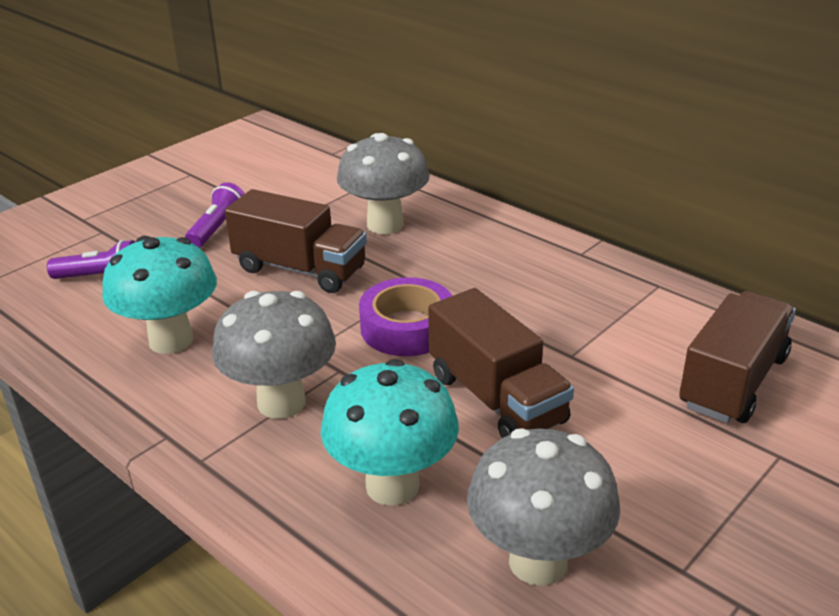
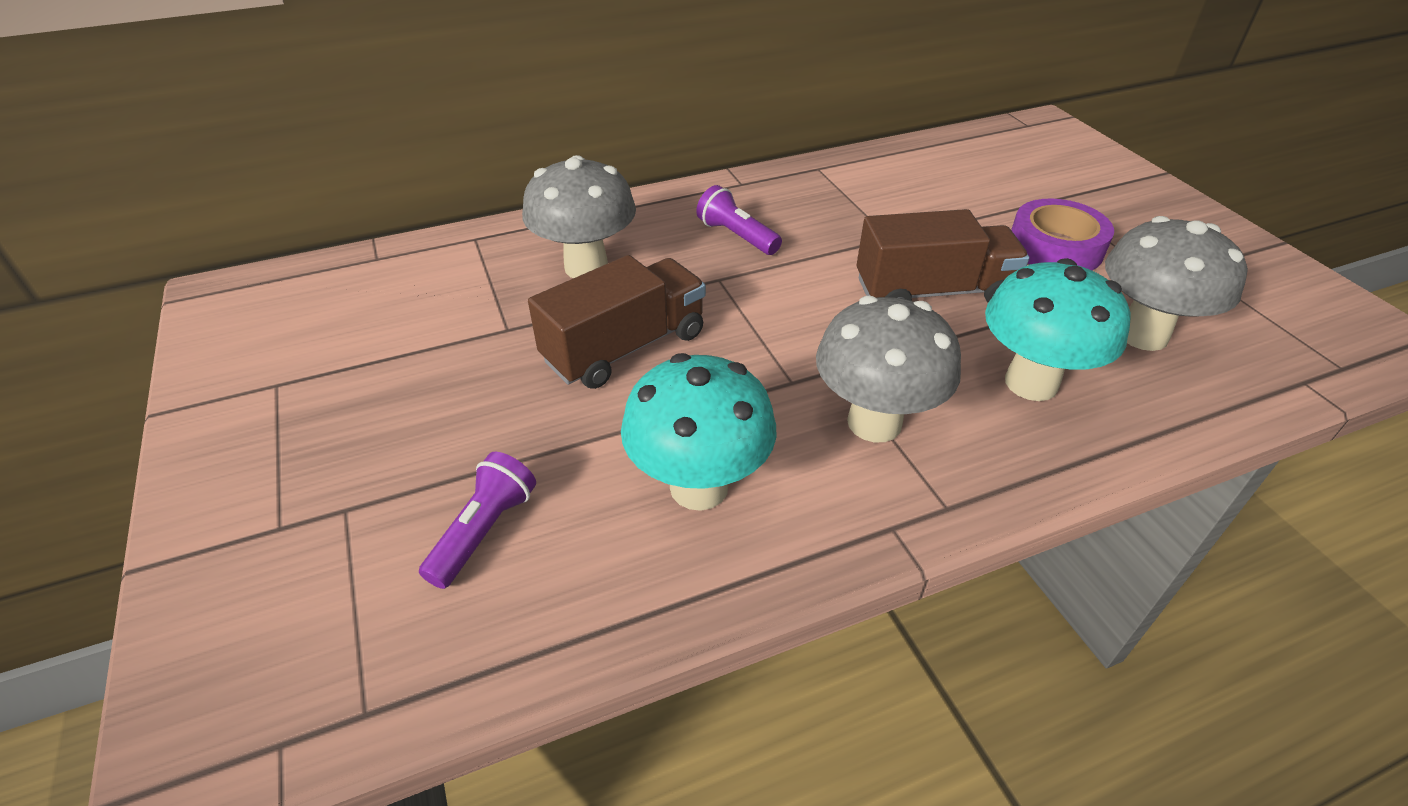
camera: 65 degrees left, 10 degrees up
(217, 229) = (464, 391): purple flashlight -> purple flashlight (737, 236)
(407, 327) = (793, 307): purple tape -> purple tape (1055, 247)
(732, 381) = (962, 185): brown truck -> none

